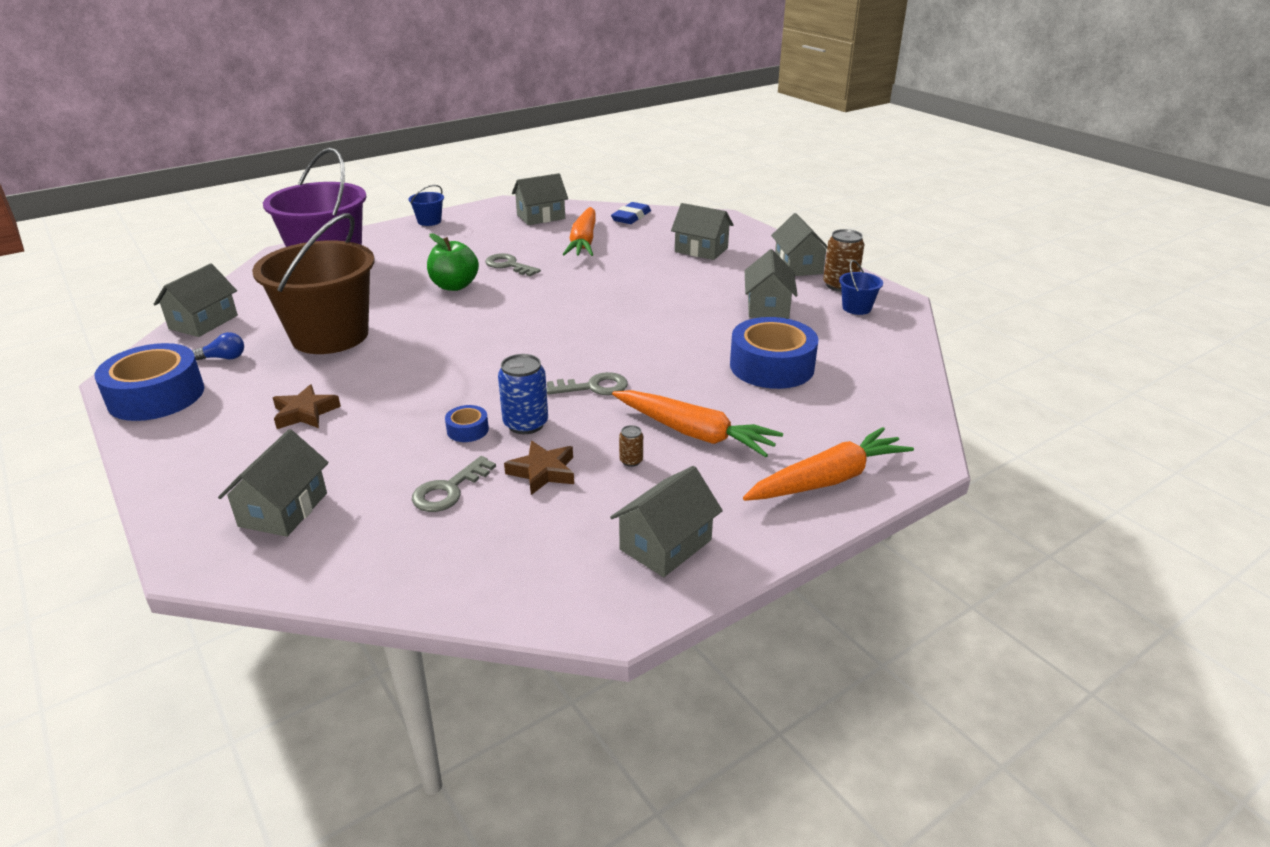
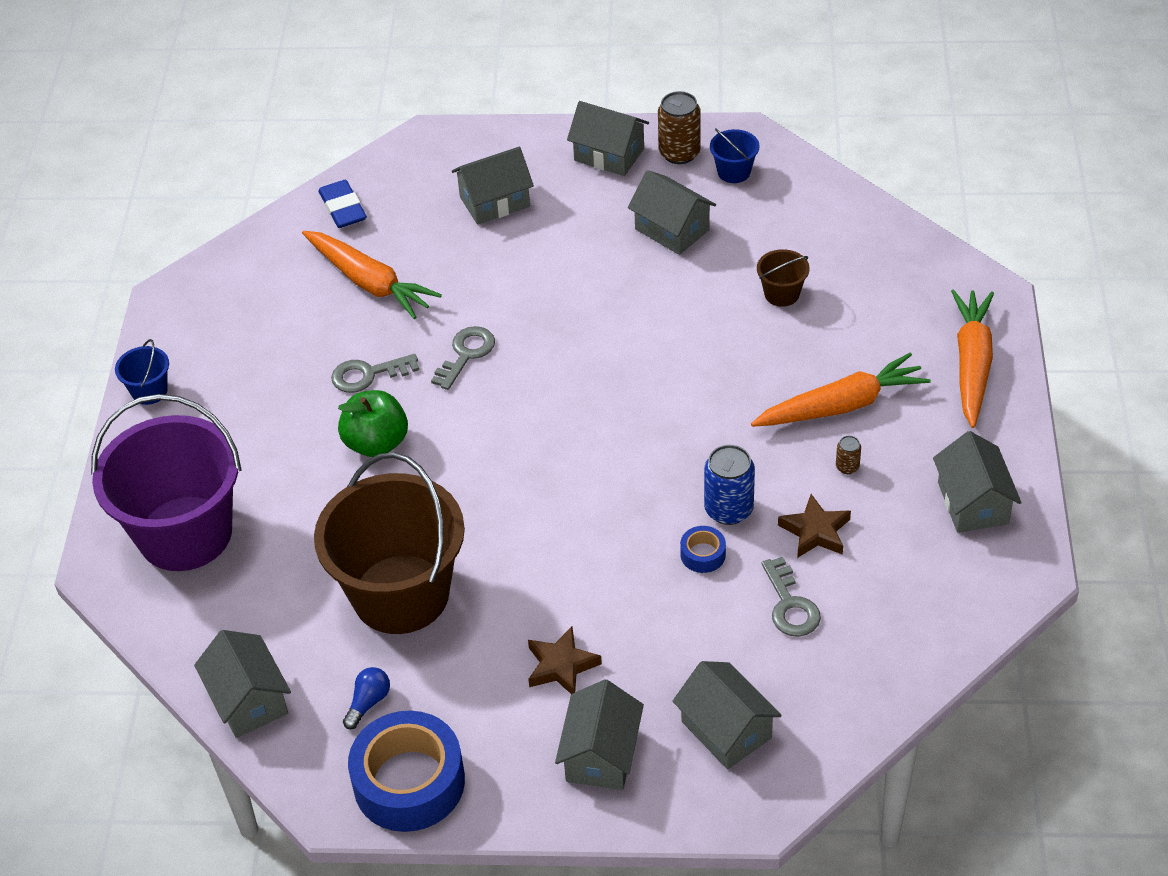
camera: 50 degrees left, 15 degrees up
(541, 217) = (252, 284): grey house -> grey house (601, 755)
(593, 387) = (706, 432): grey key -> grey key (466, 354)
(771, 366) = (781, 294): blue tape -> brown bucket

